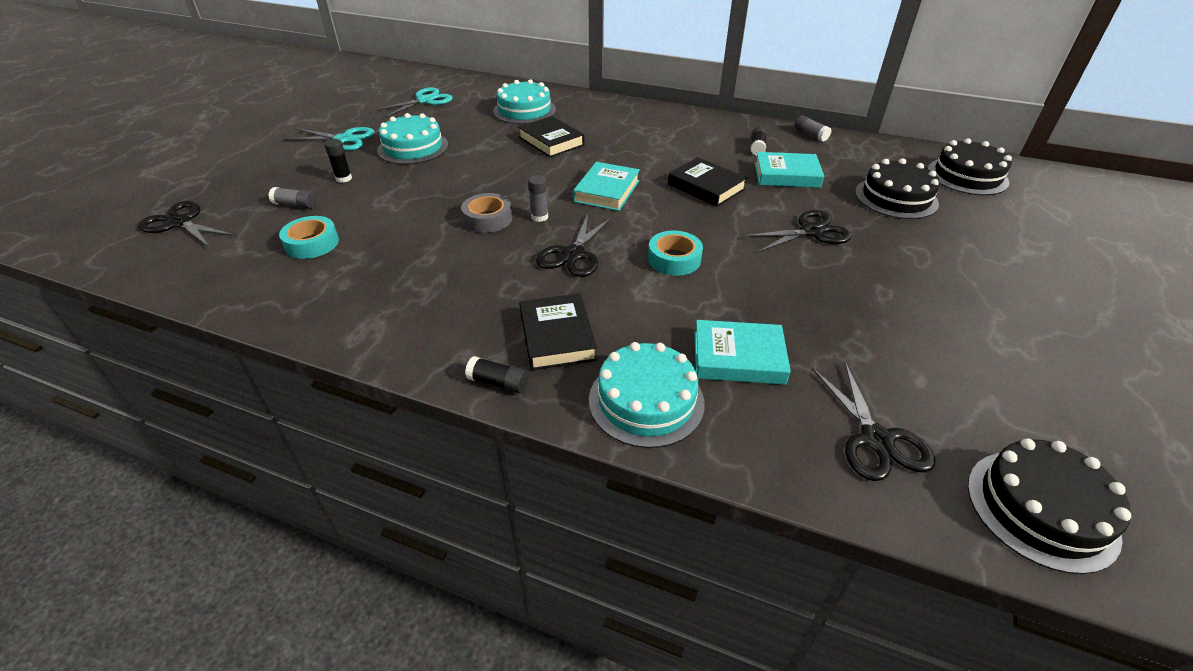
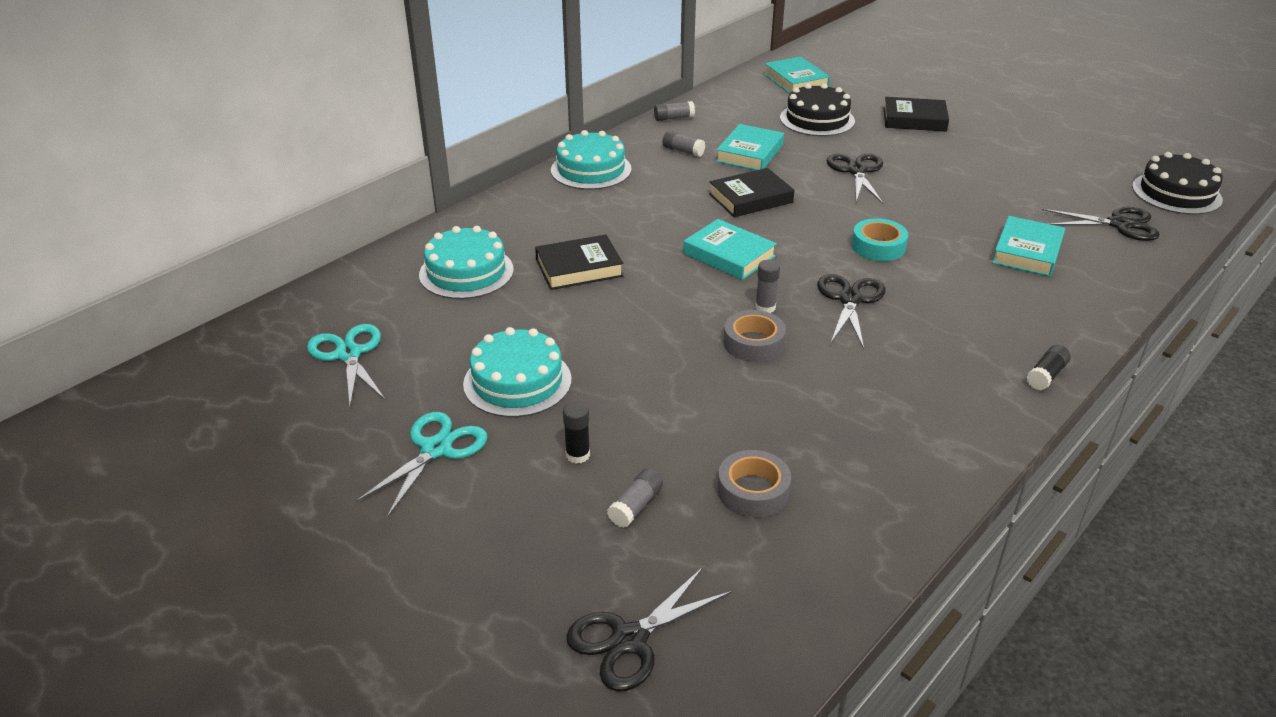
camera: 70 degrees left, 5 degrees down
(312, 243) = (753, 491): turquoise tape -> grey tape
(557, 336) = (985, 333): black book -> black book (914, 119)
(573, 254) = (850, 299): black scissors -> black scissors turned 120 degrees counterclockwise
(646, 401) = (1075, 305): turquoise cake -> turquoise cake (591, 170)
(757, 147) = (683, 151): black glue stick -> grey glue stick
(967, 176) = (796, 81): black cake -> turquoise book

